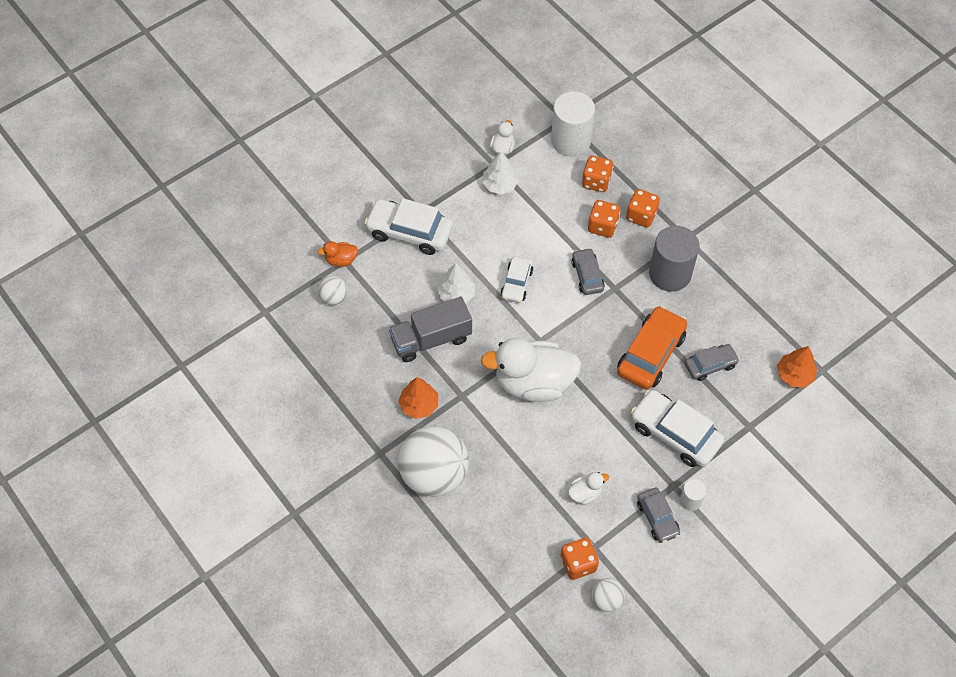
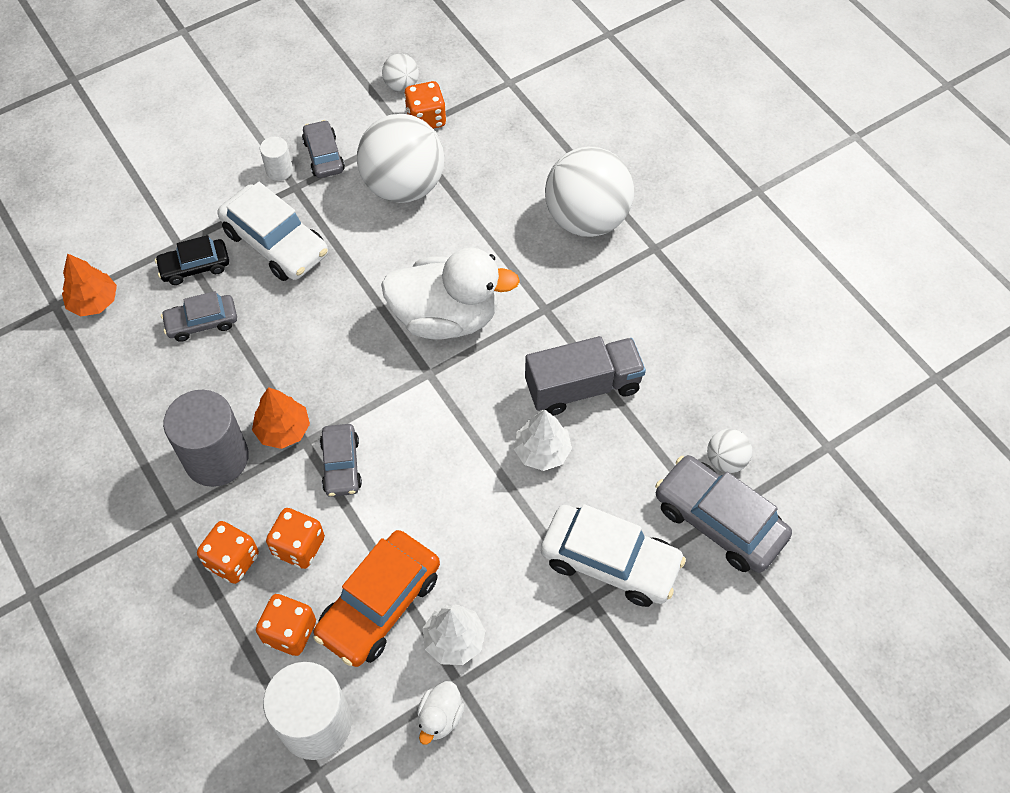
camera: 175 degrees left, 0 degrees up
(341, 260) = (719, 521): orange duck -> grey car
(419, 405) = (603, 301): orange tree -> orange tree (283, 430)
(516, 283) = (450, 461): white car -> none
(585, 493) = (404, 186): white duck -> white ball
(650, 354) = (278, 343): orange car -> orange car (379, 604)
(730, 408) = (195, 267): none -> black car

